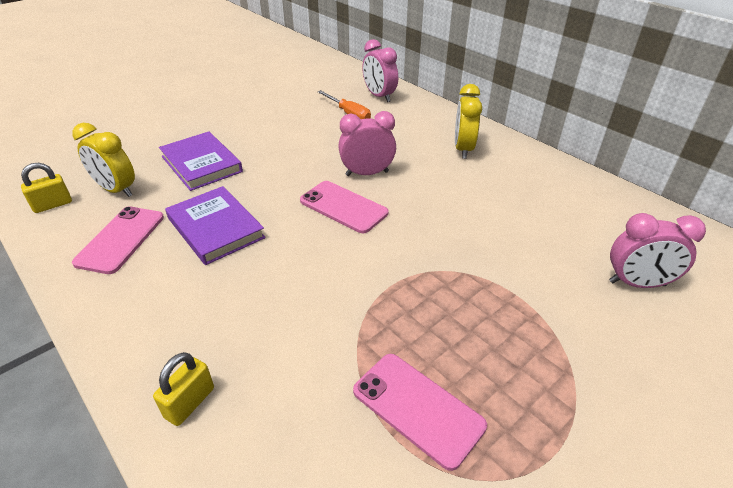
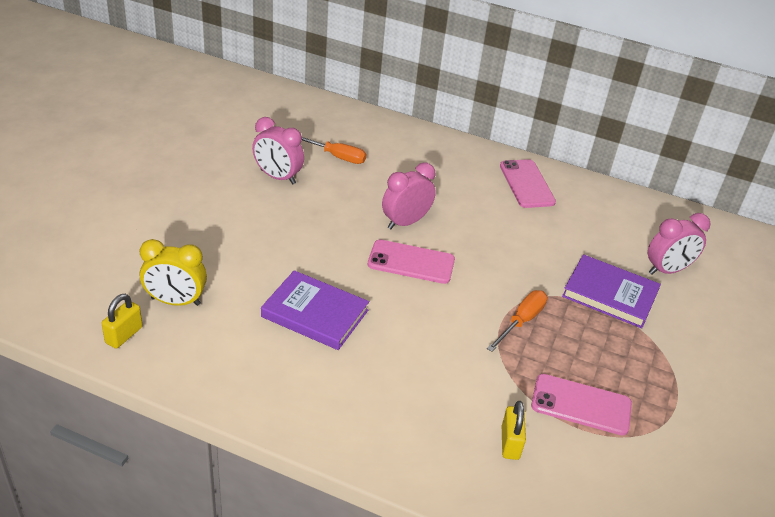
camera: 30 degrees left, 0 degrees up
(121, 239) = (235, 349): pink phone -> pink phone (526, 184)
(190, 402) = (426, 456): yellow padlock -> yellow padlock (510, 443)
(201, 164) = (236, 250): purple book -> purple book (610, 294)
(379, 96) = (349, 127): pink clock -> pink clock (278, 177)
(414, 290) = (521, 321): none -> orange screwdriver
(463, 149) = (471, 175): yellow clock -> none

